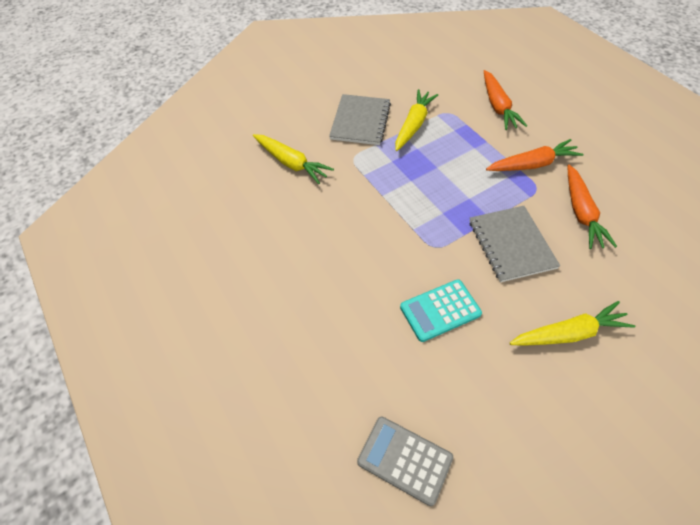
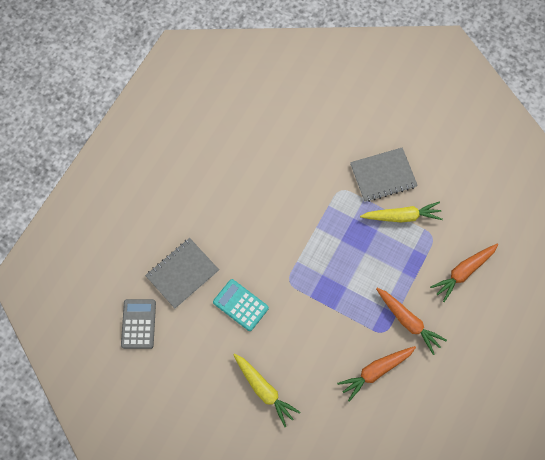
camera: 60 degrees right, 15 degrees up
(291, 163) = (312, 151): yellow carrot -> none
(511, 244) = (318, 331): grey notebook -> grey notebook (182, 273)

